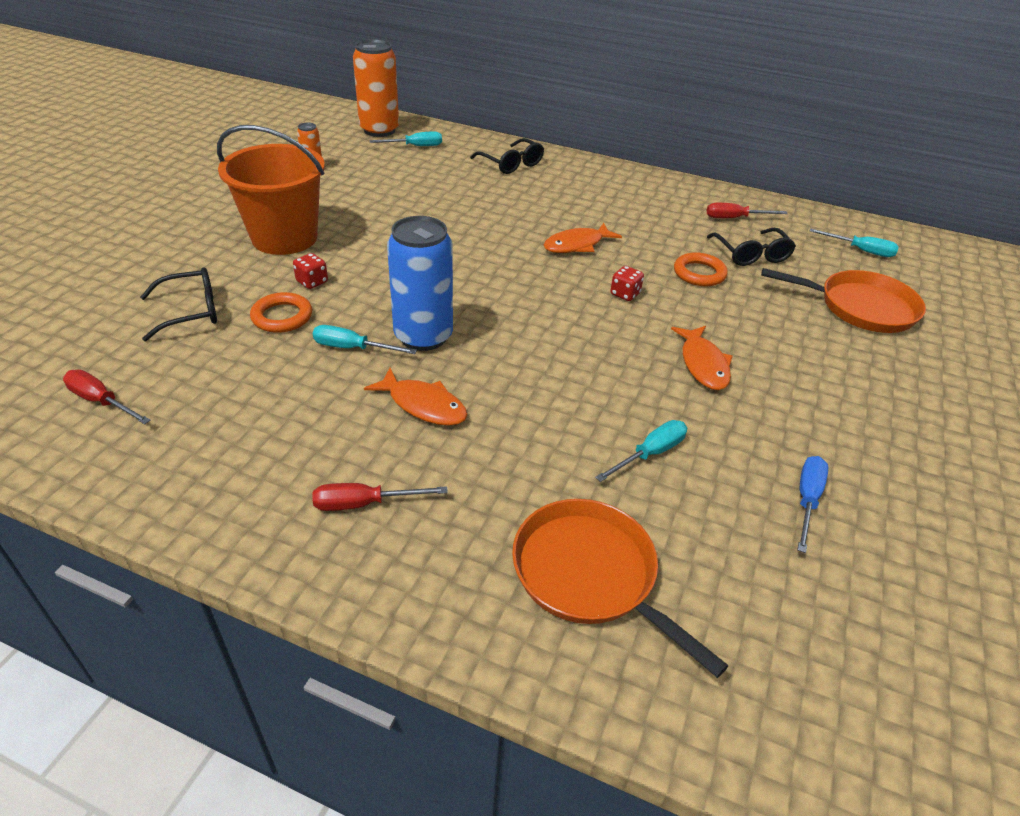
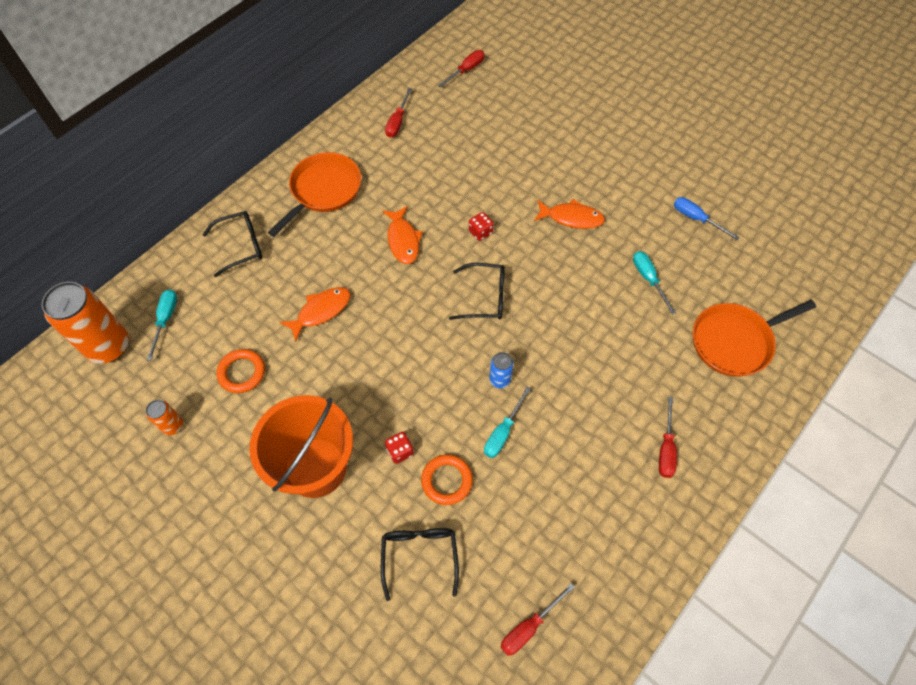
camera: 70 degrees left, 20 degrees up
(423, 336) = (500, 380): blue can -> blue can, size x0.47
(423, 405) = (579, 396): orange fish -> orange fish (321, 311)
(699, 273) = (467, 176): orange ring -> orange ring (242, 372)
(751, 254) = (452, 135): black glasses -> black glasses (485, 297)
(860, 307) = (532, 105): orange pan -> orange pan (323, 190)
(861, 250) = (466, 70): turquoise screwdriver -> red screwdriver

